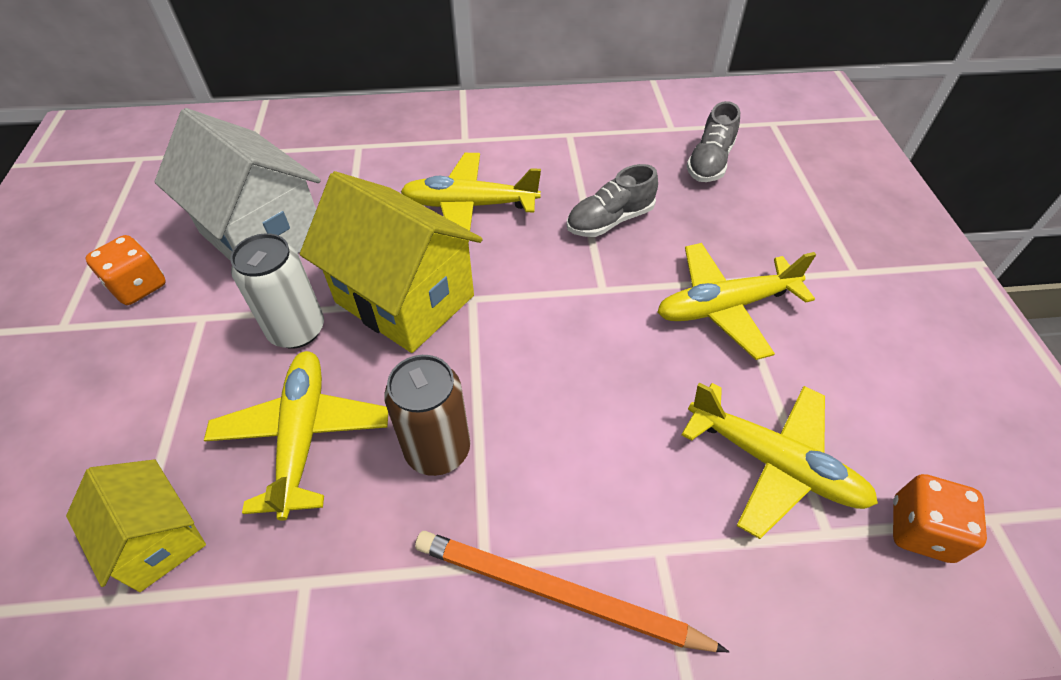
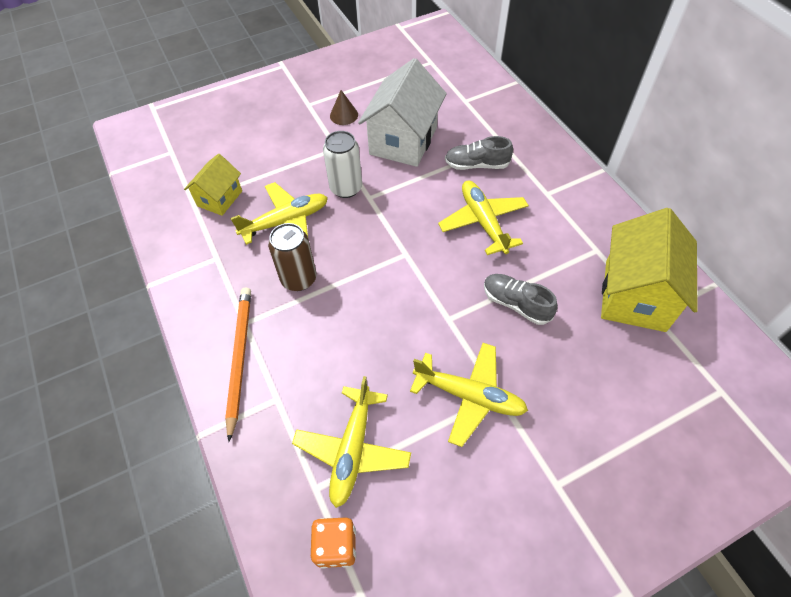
camera: 70 degrees right, 5 degrees up
(139, 286) = (344, 115): orange dice -> brown cone
(405, 299) = (389, 223): yellow house -> yellow house (635, 295)
(709, 162) = (627, 353): grey shoe -> grey shoe (476, 165)
(724, 307) = (469, 396): yellow plane -> yellow plane turned 150 degrees clockwise

